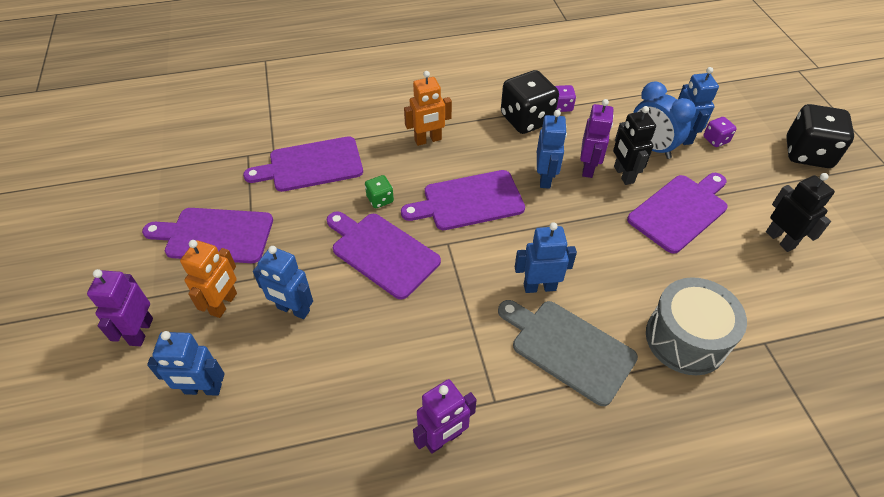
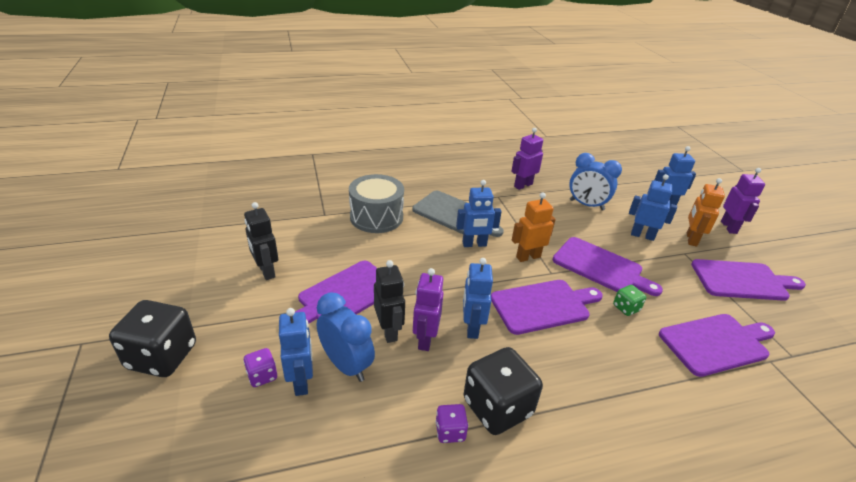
camera: 175 degrees right, 15 degrees down
(345, 381) = (586, 205): none -> blue clock
(428, 140) = (610, 375): orange robot -> orange robot (528, 257)

